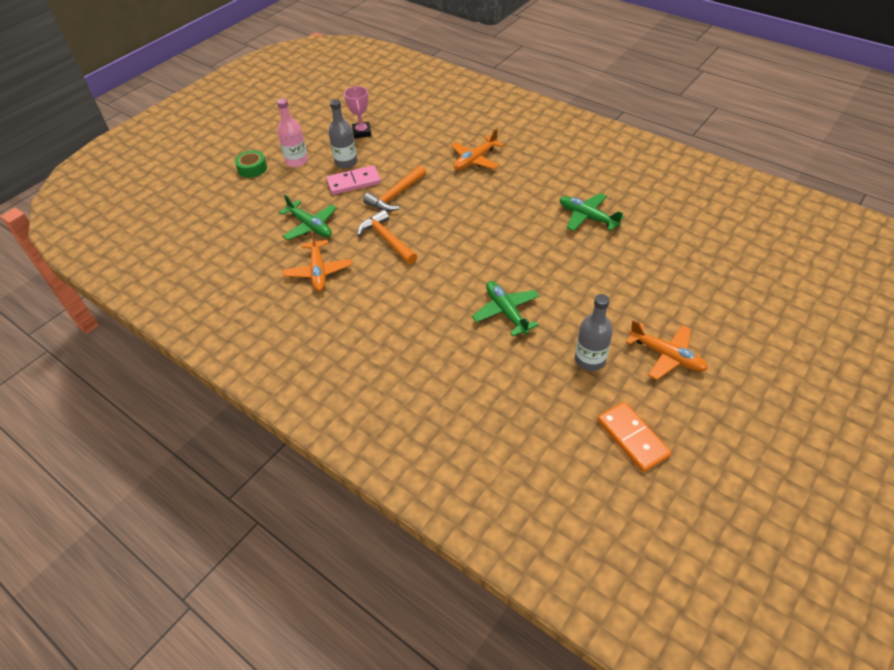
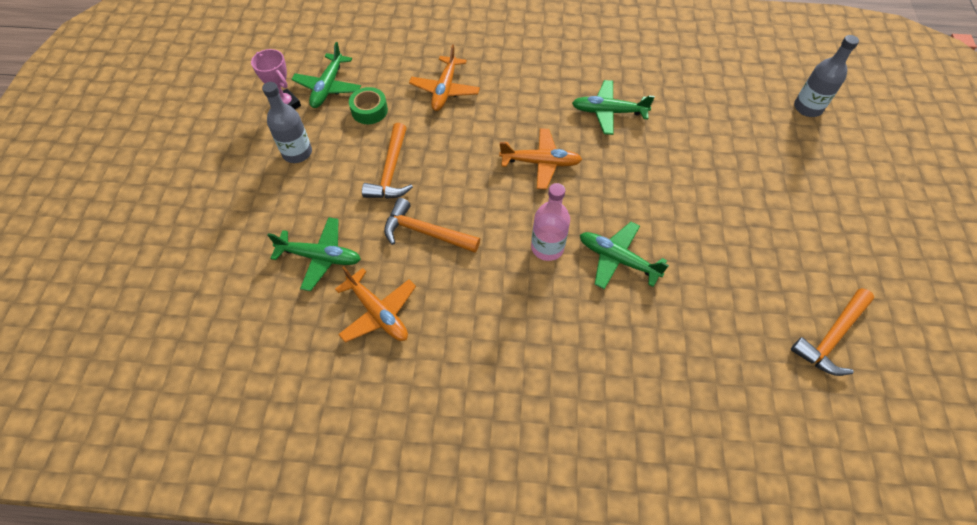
camera: 35 degrees left, 10 degrees up
(252, 168) = (179, 211): green tape -> green tape (369, 110)
(297, 161) = (232, 176): pink bottle -> pink bottle (547, 247)
(354, 182) = (328, 175): pink domino -> none
(397, 131) = (328, 87): none -> green plane
(590, 360) = (733, 273): grey bottle -> grey bottle (807, 108)
(632, 438) = (831, 338): orange domino -> orange hammer
(666, 356) = (791, 233): orange plane -> orange plane (541, 163)

